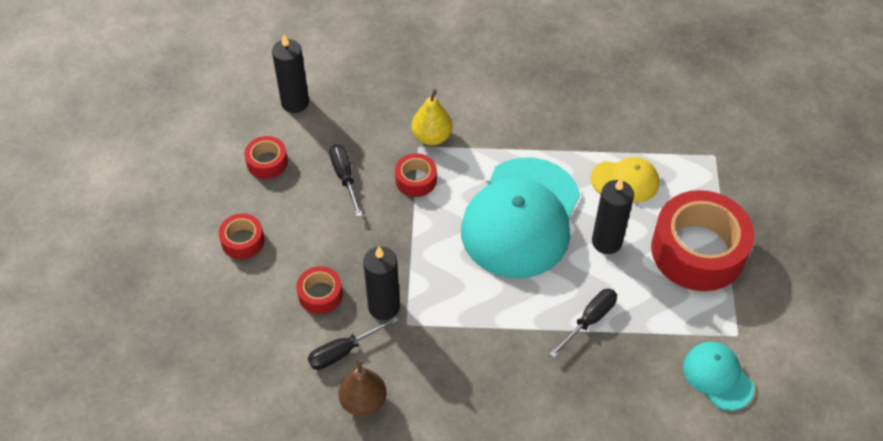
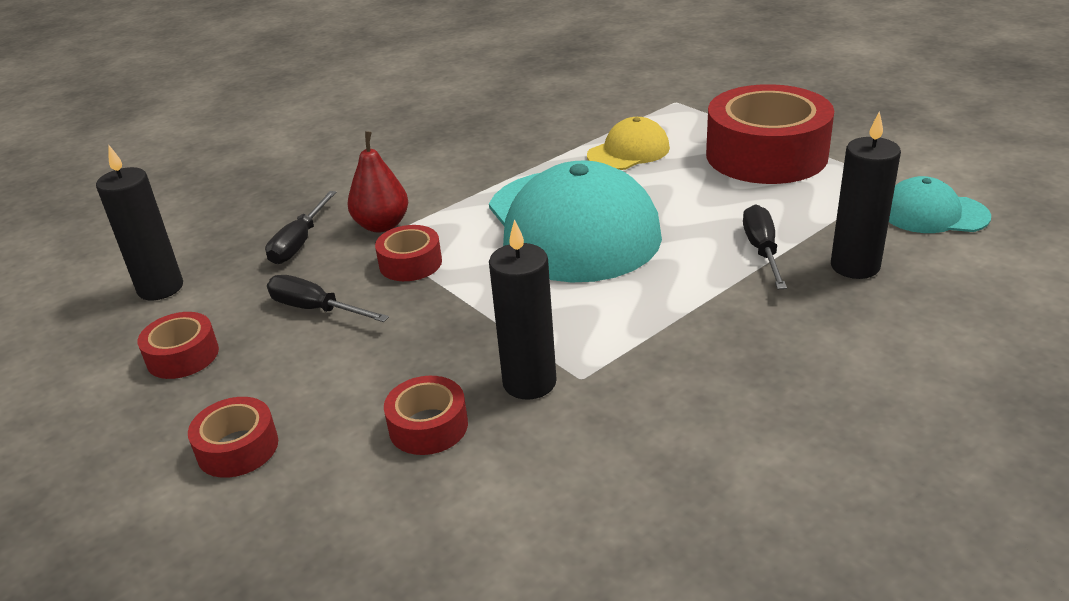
camera: 40 degrees left, 20 degrees down
(343, 351) = (540, 458): black screwdriver -> black screwdriver (299, 243)
(363, 402) = (643, 488): brown pear -> none
(432, 137) = (382, 225): yellow pear -> red pear
(606, 242) = (681, 193): black candle -> black candle (855, 266)

